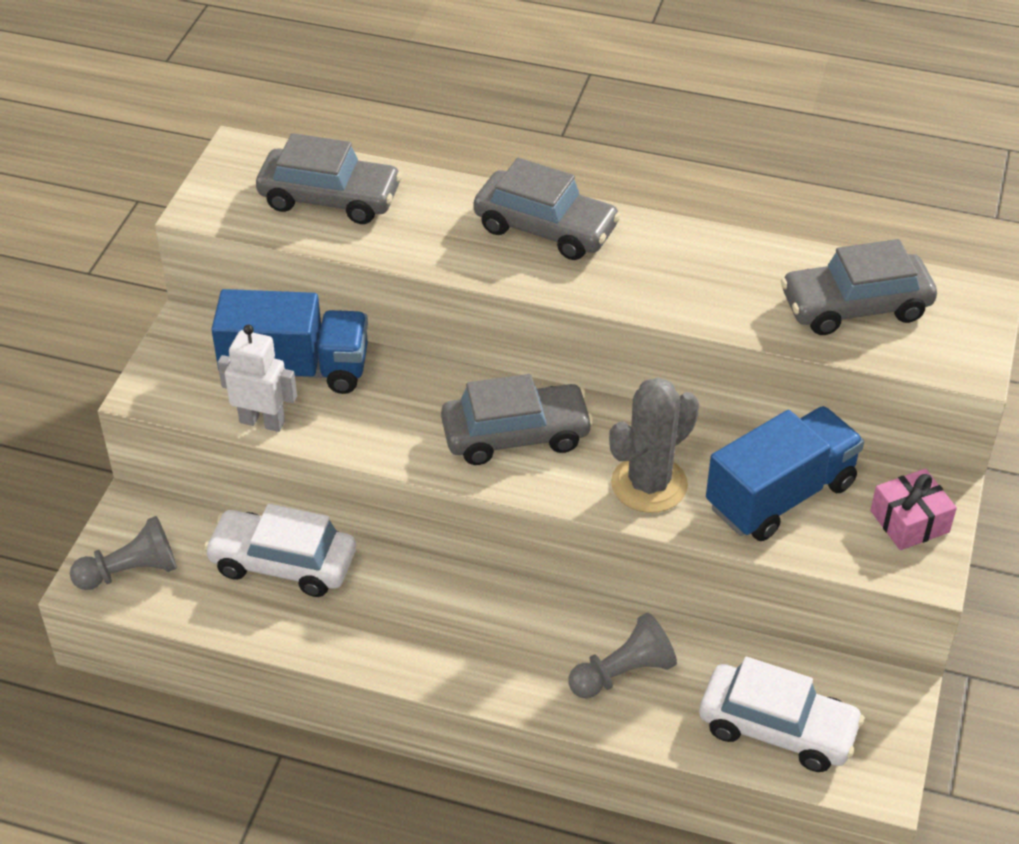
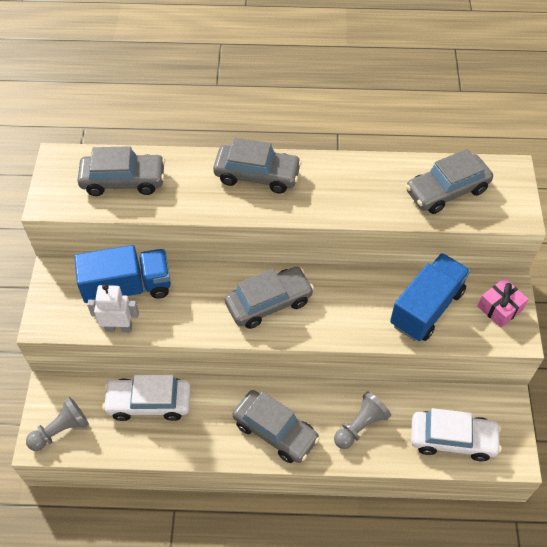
camera: 15 degrees left, 10 degrees up
(476, 649) = (275, 431): none -> grey car
(649, 484) = (353, 318): grey cactus -> none

